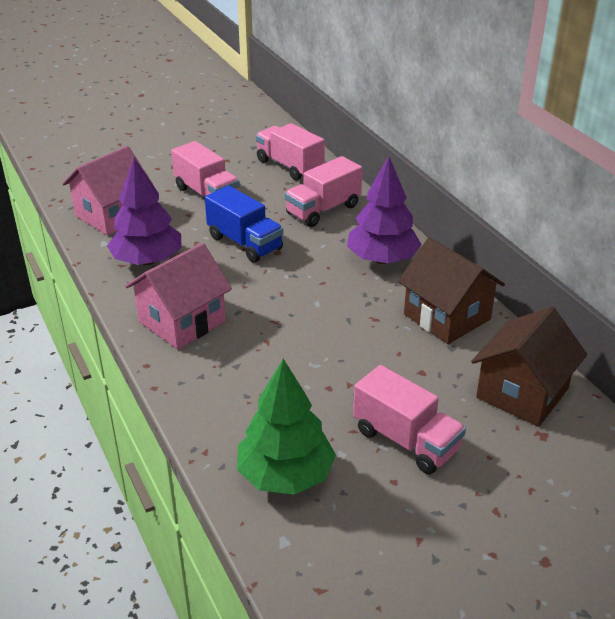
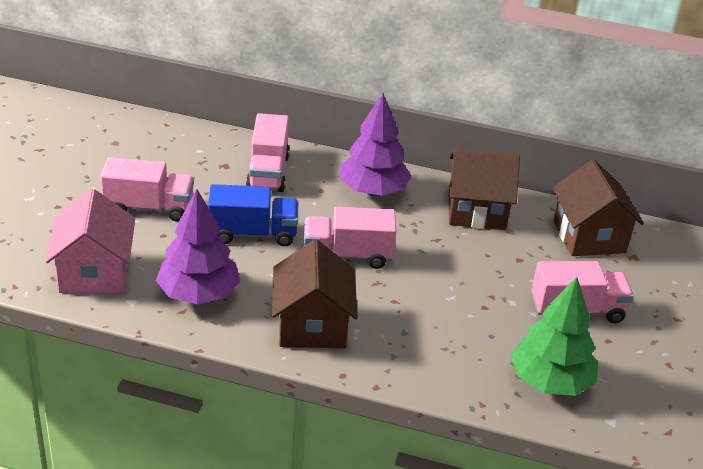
camera: 50 degrees left, 0 degrees up
(182, 321) = (312, 325): pink house -> brown house
(289, 166) = (178, 146): pink truck -> pink truck (347, 255)

